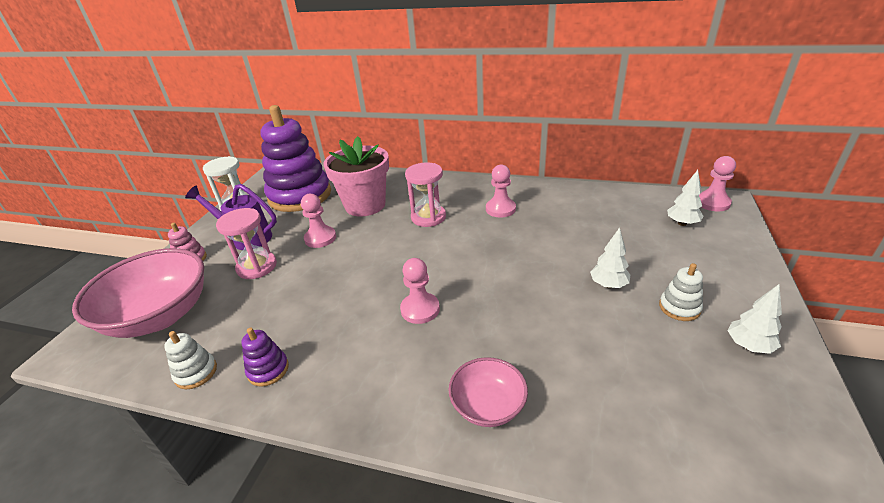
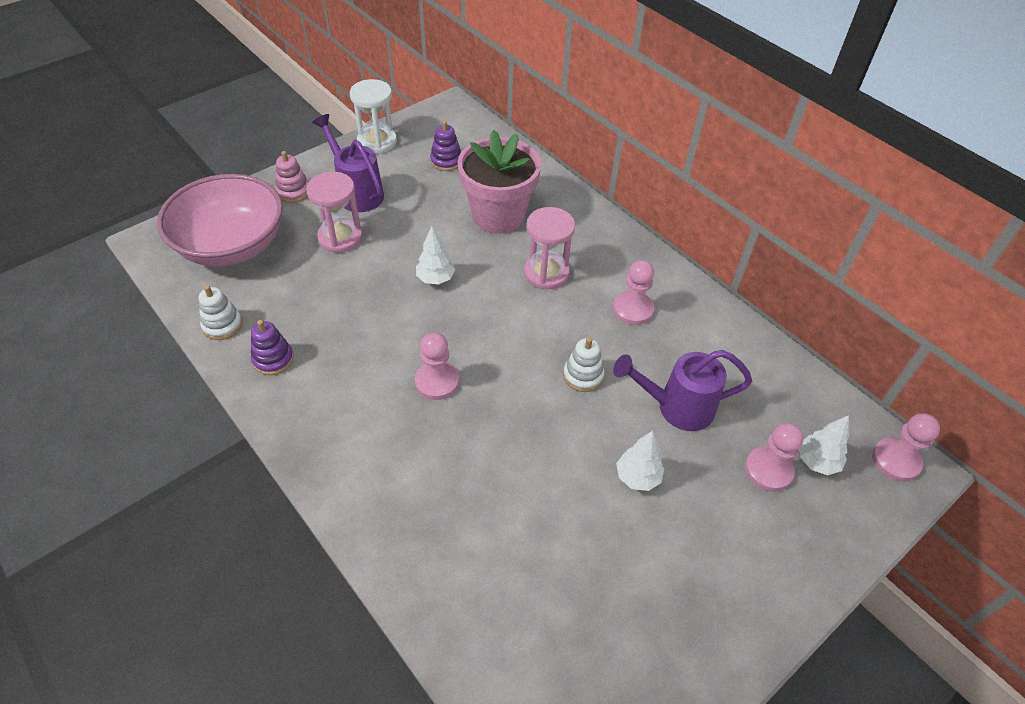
camera: 30 degrees right, 15 degrees up
(300, 196) = (446, 161): purple stacking toy -> purple stacking toy, size x0.40
(320, 238) = (420, 235): pink pawn -> pink pawn (768, 470)
(488, 406) = (405, 512): pink bowl -> none
(583, 239) = (677, 407): none -> purple watering can
(679, 307) = (677, 550): white stacking toy -> white stacking toy (583, 376)
(748, 346) = (692, 633): white tree -> white tree (435, 279)

